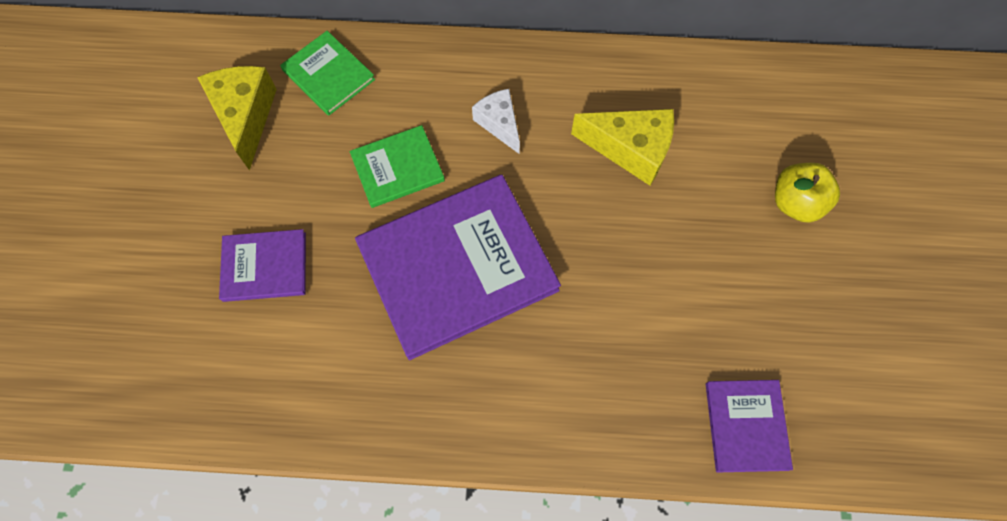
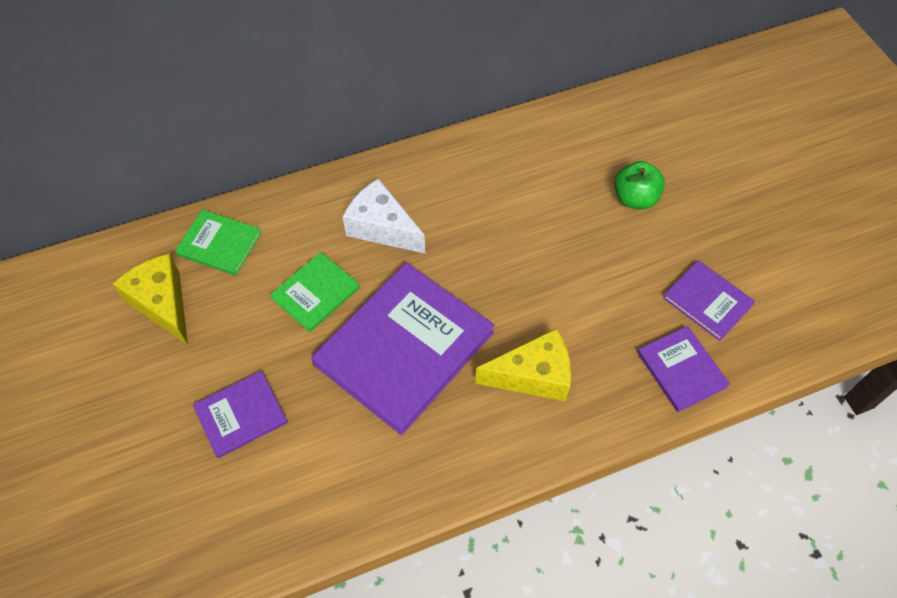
camera: 25 degrees left, 10 degrees down
(499, 124) = (382, 228): white cheese -> white cheese, size x1.56
(630, 150) = (494, 208): yellow cheese -> yellow cheese (533, 376)
(795, 203) = (635, 198): yellow apple -> green apple
(818, 360) = (707, 301): none -> purple book

